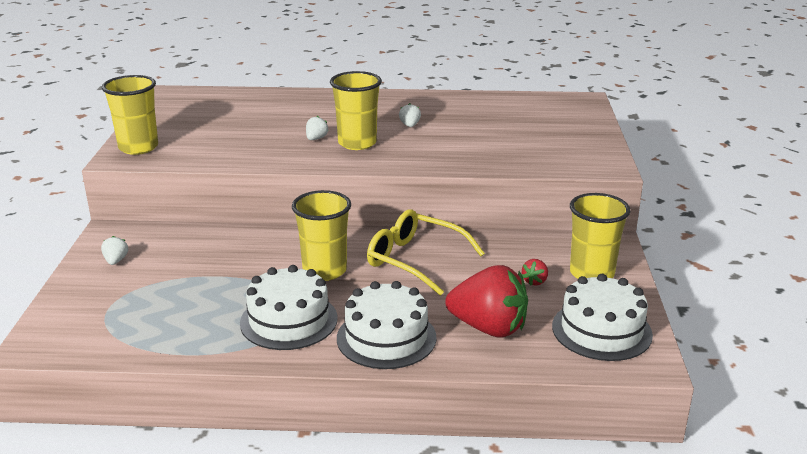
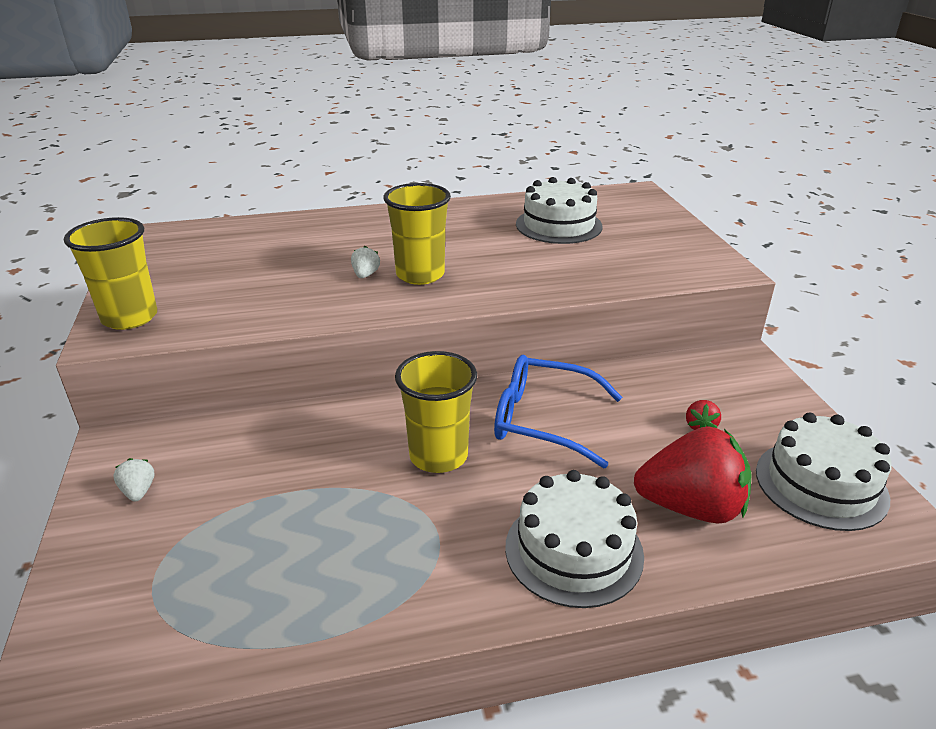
camera: 15 degrees left, 5 degrees up
(289, 320) = (429, 548): white cake -> white cake (558, 225)
(410, 125) = (469, 244): white strawberry -> none
(415, 260) = (544, 420): yellow glasses -> blue glasses
(591, 273) = (755, 404): yellow cup -> none

